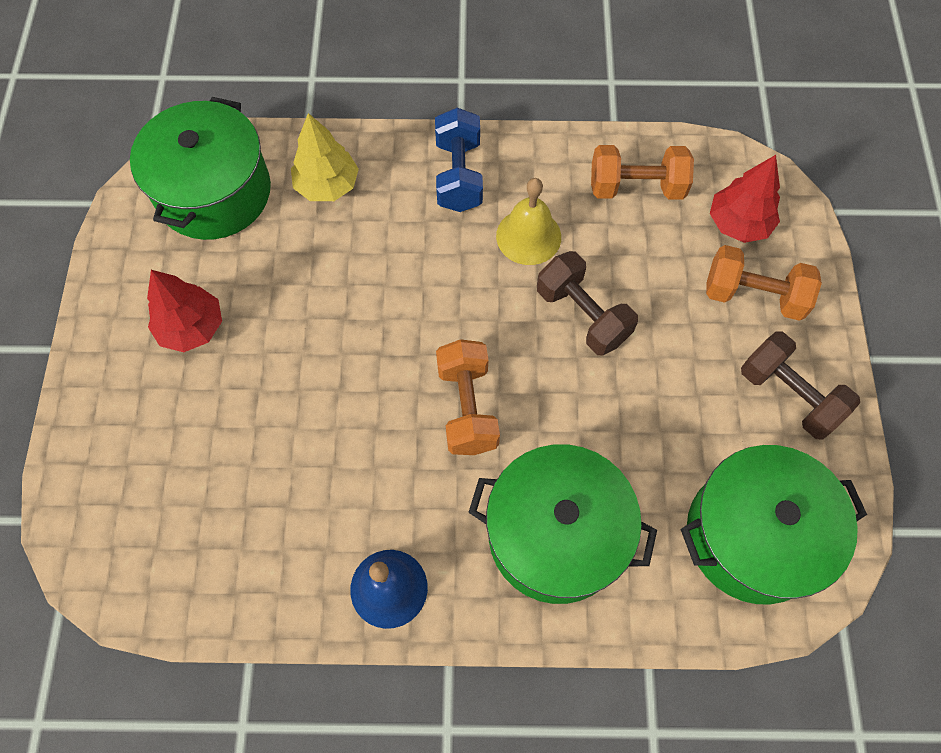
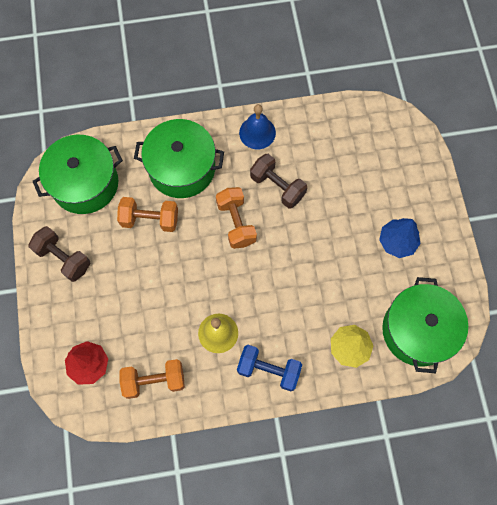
camera: 170 degrees right, 5 degrees up
(191, 328) = (397, 242): red tree -> blue tree
(459, 175) = (268, 370): blue dumbbell -> blue dumbbell turned 60 degrees counterclockwise
(582, 315) = (180, 286): brown dumbbell -> brown dumbbell (277, 187)
(753, 295) = (81, 316): orange dumbbell -> orange dumbbell (150, 219)

